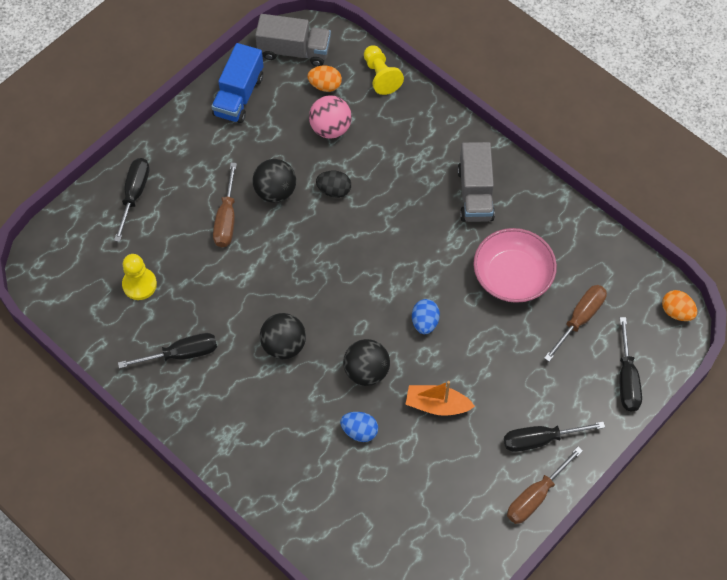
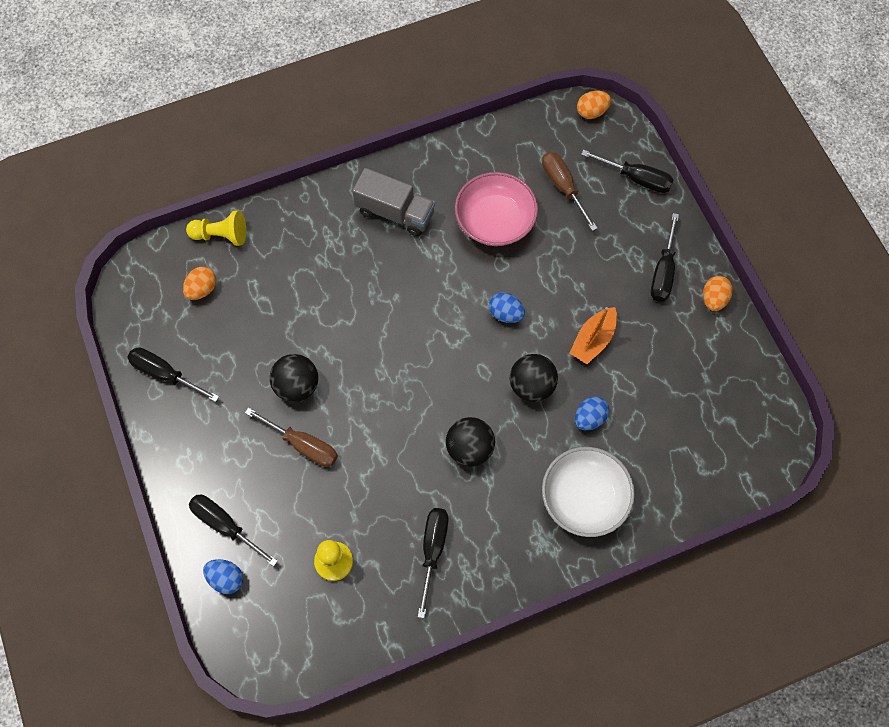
camera: 65 degrees left, 5 degrees up
(92, 215) = (226, 578): none -> blue egg
(239, 95) = (165, 374): blue truck -> black screwdriver
(282, 456) = (584, 498): none -> white bowl
(294, 51) = (144, 300): grey truck -> none
(330, 128) = (254, 305): pink ball -> none
(334, 190) = (325, 332): black egg -> none
(536, 496) = (713, 299): brown screwdriver -> orange egg

